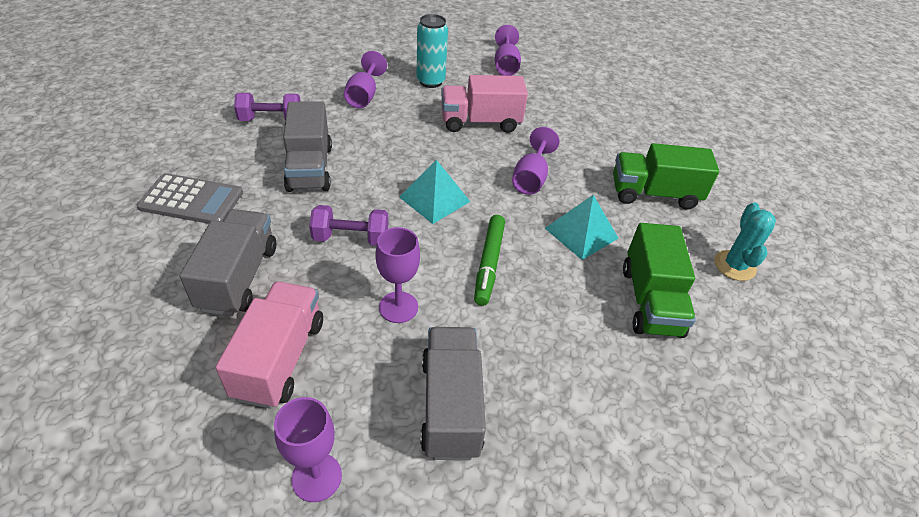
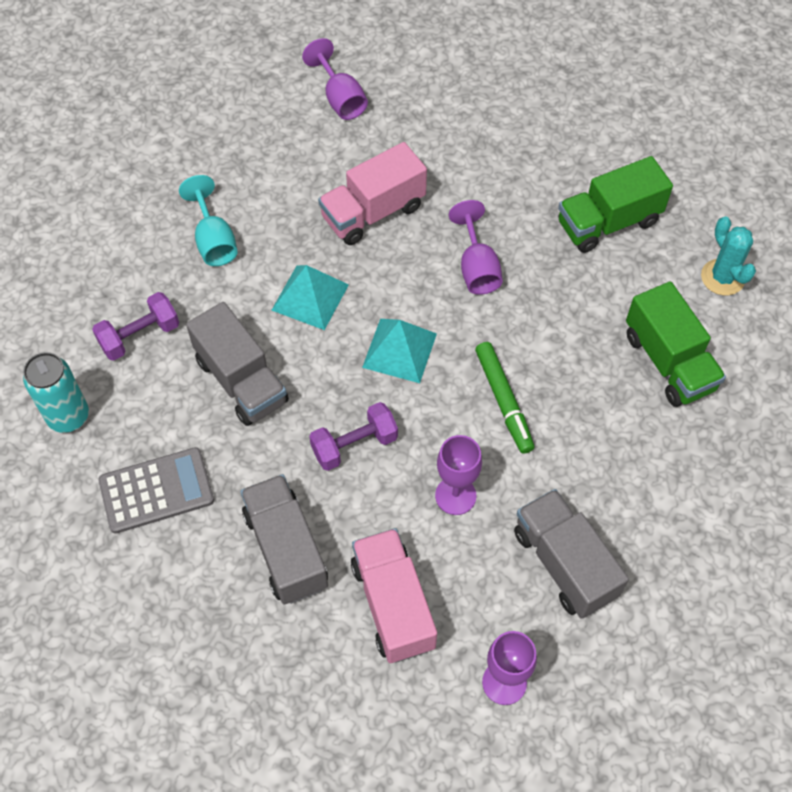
camera: 25 degrees left, 15 degrees up
(364, 96) = (214, 240): purple goblet -> turquoise goblet
(430, 81) = (272, 174): turquoise can -> turquoise can (68, 416)
(581, 233) = (566, 315): turquoise pyramid -> turquoise pyramid (310, 297)

